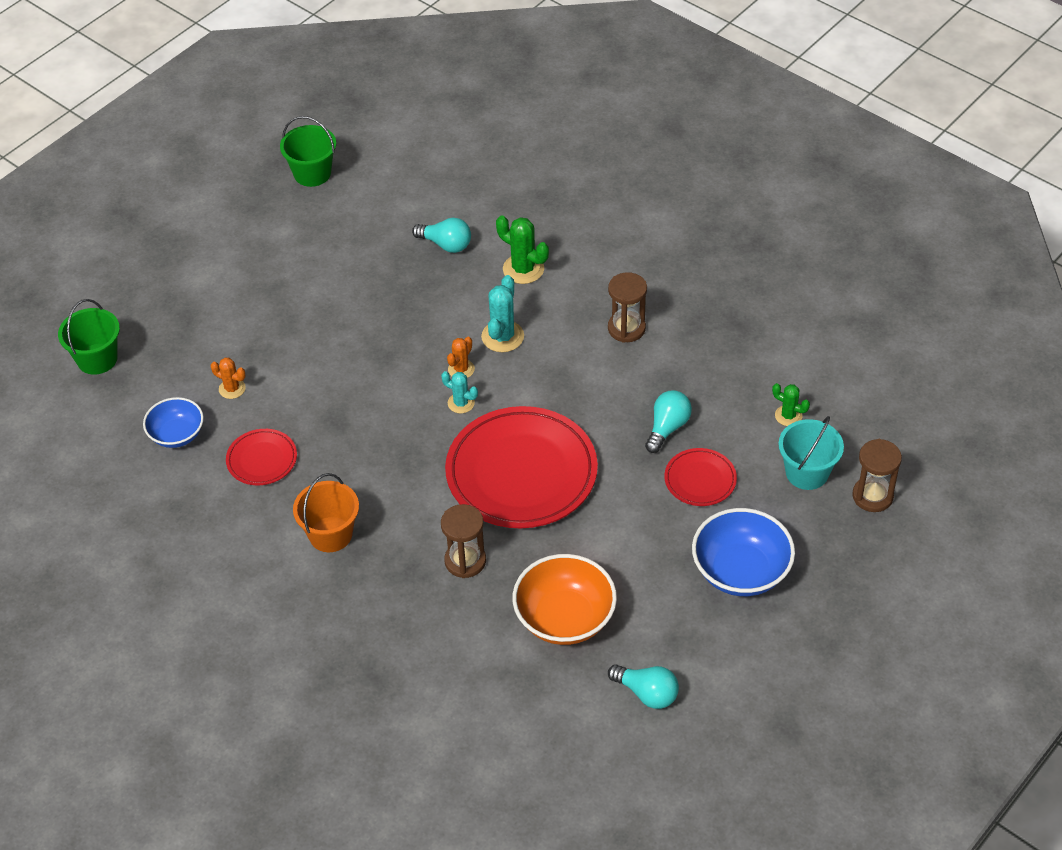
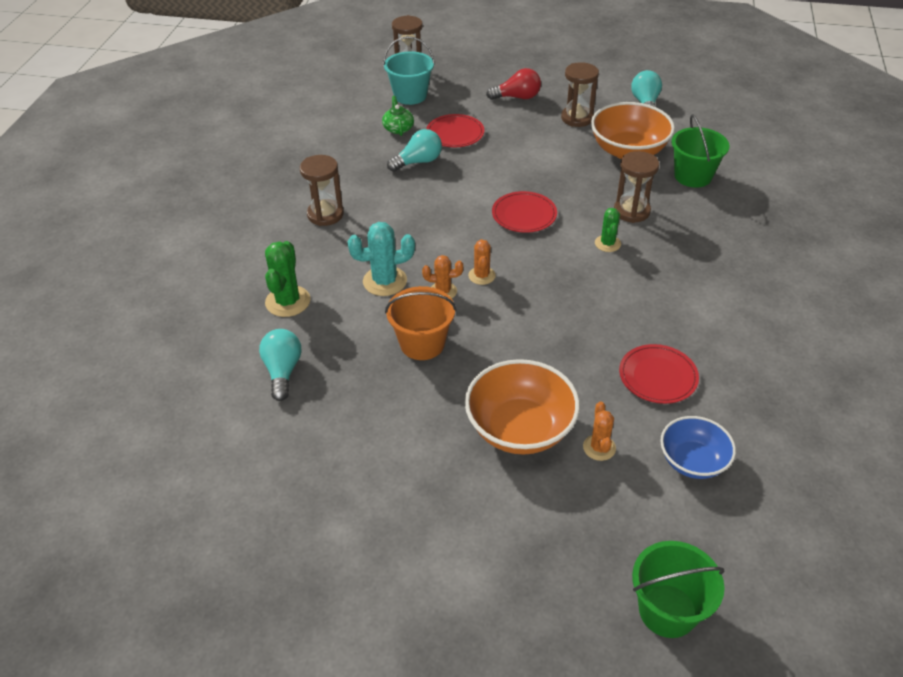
camera: 120 degrees left, 5 degrees down
(284, 353) = (520, 429): none -> orange bowl
(312, 173) = (217, 556): green bucket -> green bucket (693, 176)
(330, 534) = (685, 293): orange bucket -> orange bucket (422, 343)
(461, 403) = (481, 276): turquoise cactus -> orange cactus
(521, 472) = (524, 215): red plate -> red plate, size x0.47
(659, 606) = (577, 118): none -> brown hourglass
(667, 428) = (418, 162): turquoise light bulb -> turquoise light bulb turned 150 degrees clockwise
(741, 571) = (517, 97): blue bowl -> red light bulb
(742, 436) = (398, 128): none -> green teapot
(788, 416) = (363, 115): green cactus -> green cactus (607, 243)

